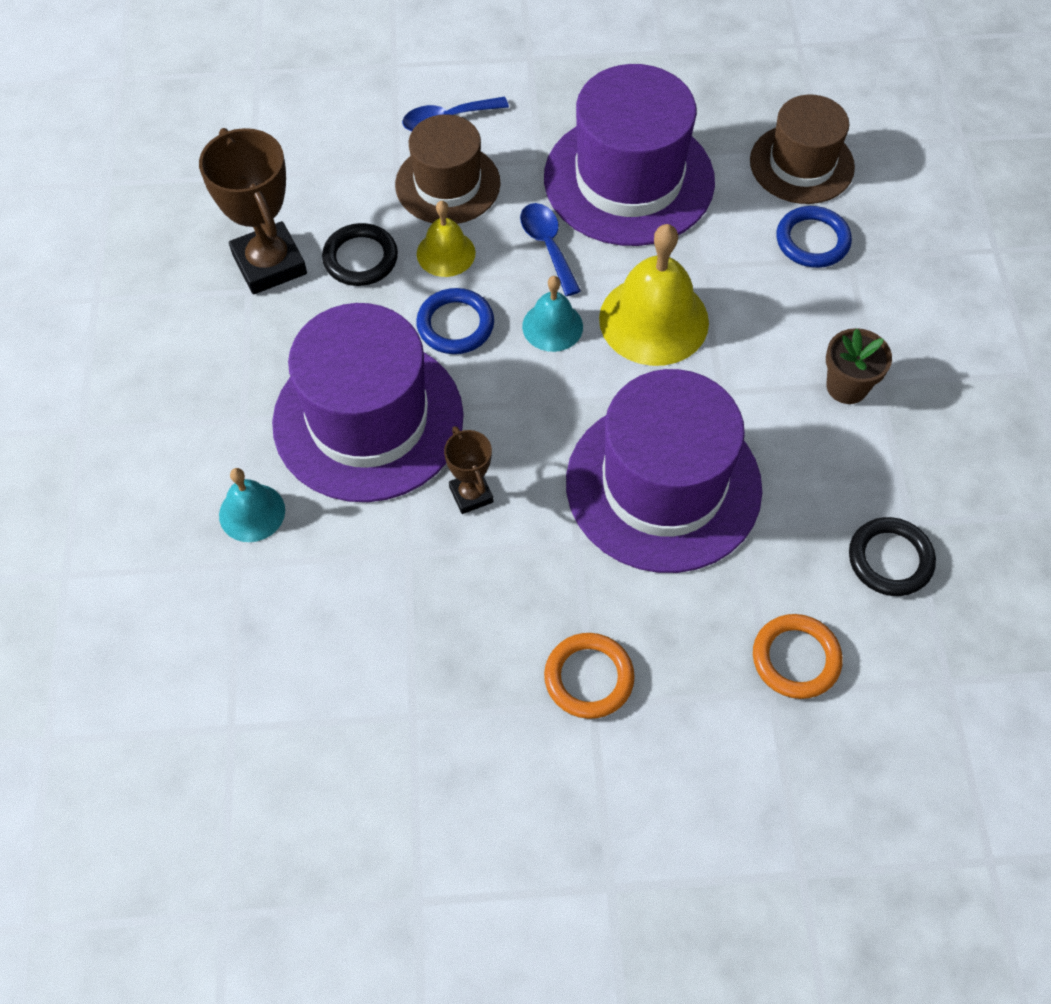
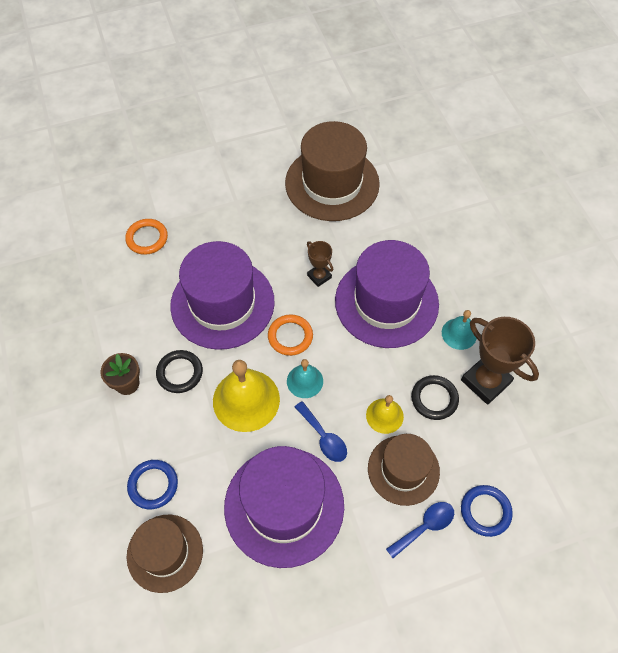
camera: 165 degrees right, 0 degrees up
(252, 512) = (422, 244): turquoise bell -> turquoise bell (459, 333)
(372, 698) = (332, 183): none -> brown hat
(455, 325) = (361, 368): blue ring -> blue ring (485, 511)
(589, 678) = (240, 210): orange ring -> orange ring (290, 336)
(890, 559) = (102, 292): black ring -> black ring (180, 373)

